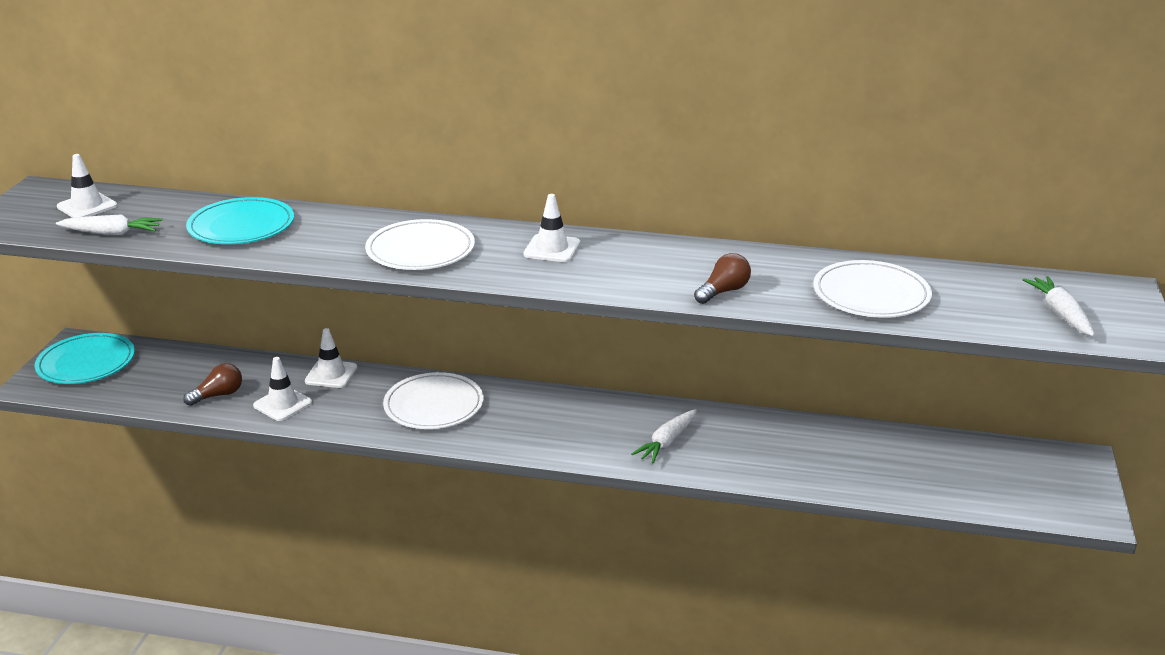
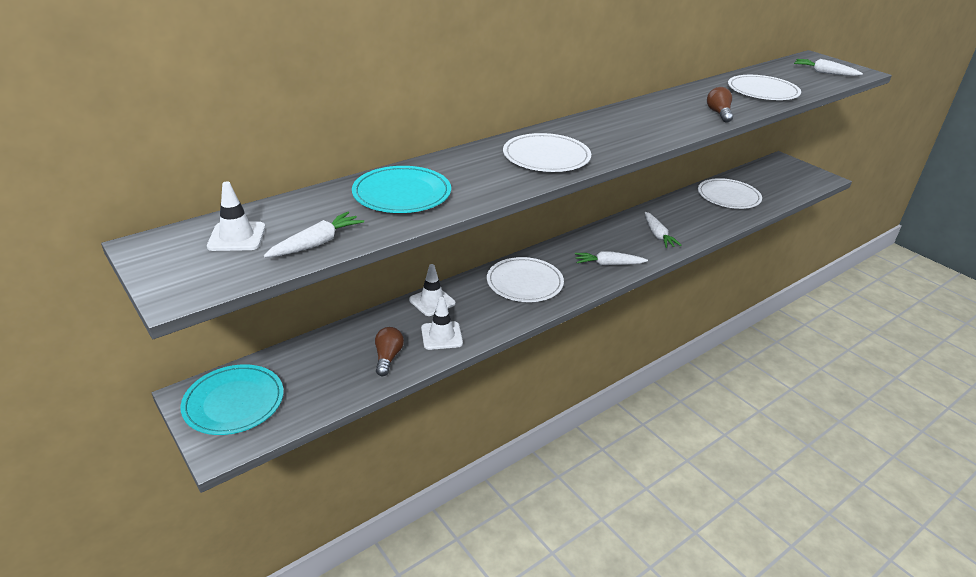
camera: 50 degrees left, 5 degrees up
(546, 437) = (608, 264): none -> white carrot
(552, 249) = (604, 127): white traffic cone -> none
(866, 455) = (728, 196): none -> white plate

